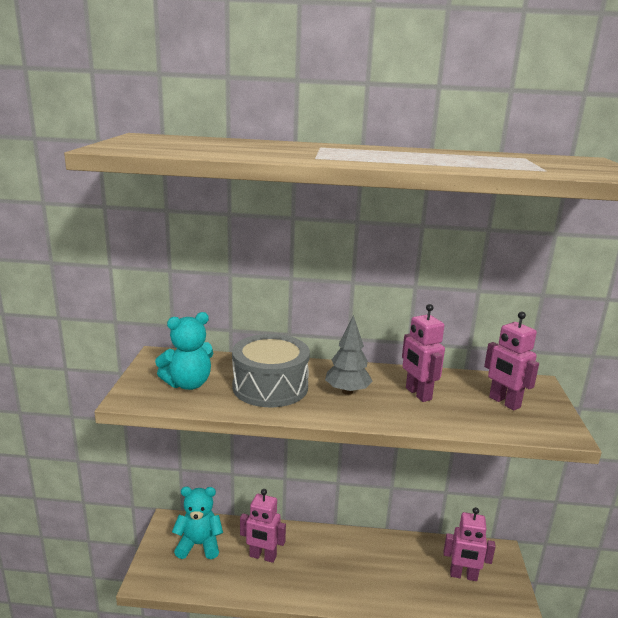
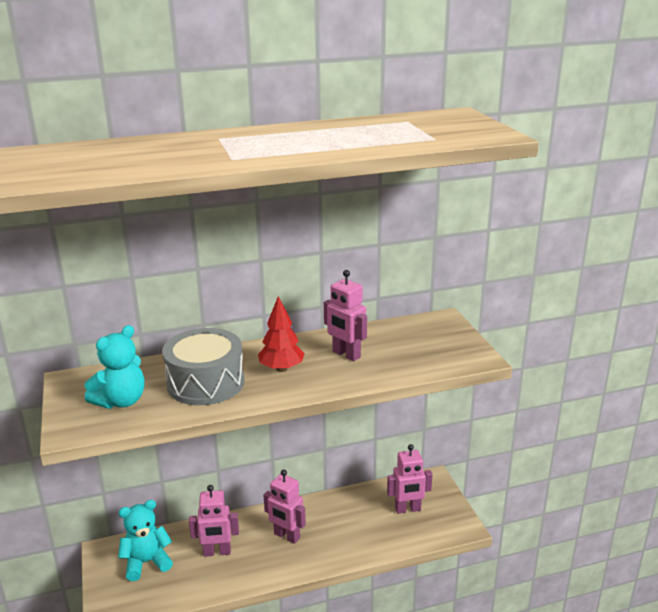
camera: 20 degrees left, 5 degrees up
(347, 391) = (281, 369): grey tree -> red tree
(504, 402) = (422, 343): pink robot -> pink robot (286, 536)

